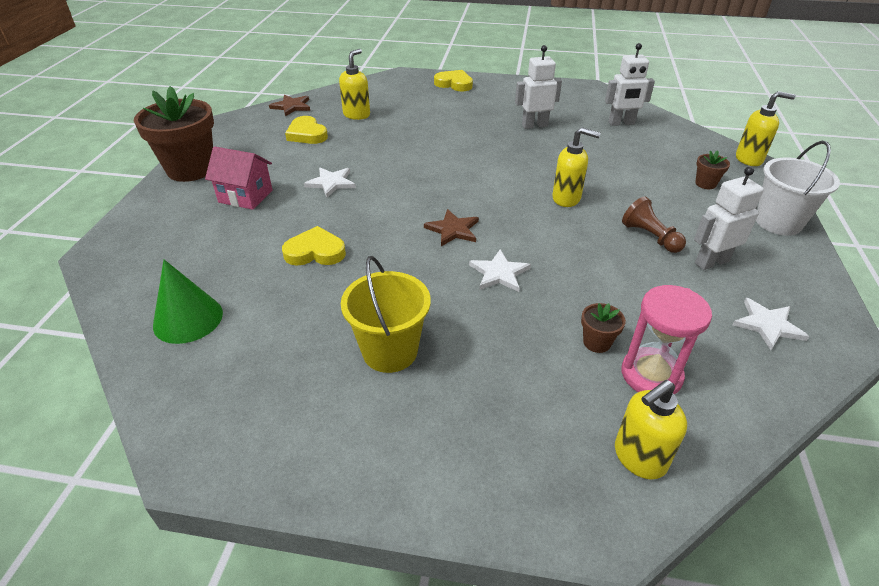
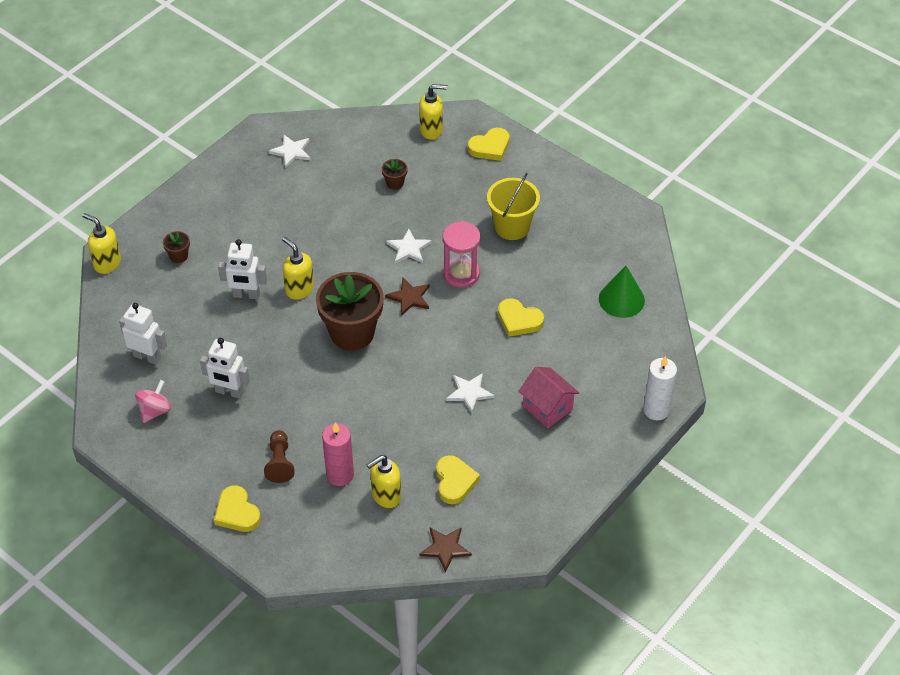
camera: 150 degrees left, 10 degrees up
(120, 229) = (656, 410): none -> white candle
(191, 169) = (584, 471): brown flower pot -> brown flower pot (352, 333)
(401, 114) = (340, 475): none -> pink candle
(519, 473) = (490, 147): none -> yellow heart
(572, 104) = (155, 410): none -> pink spinning top
(650, 237) = (281, 231): brown pawn -> brown pawn (280, 462)
(651, 375) = (385, 157): pink hourglass -> pink hourglass (461, 274)
(711, 262) = (268, 197): white robot -> white robot (246, 295)
(778, 222) = (181, 203): white bucket -> none

